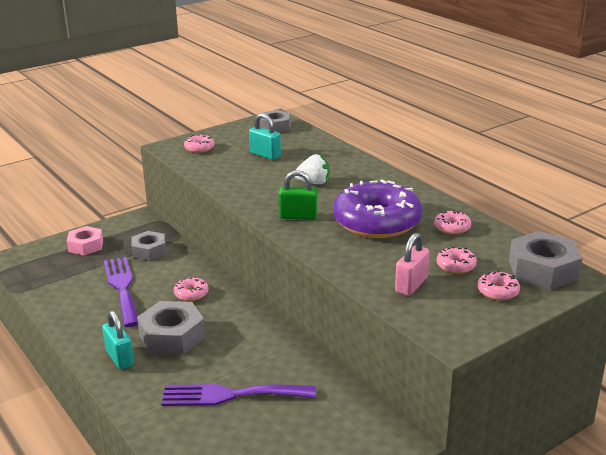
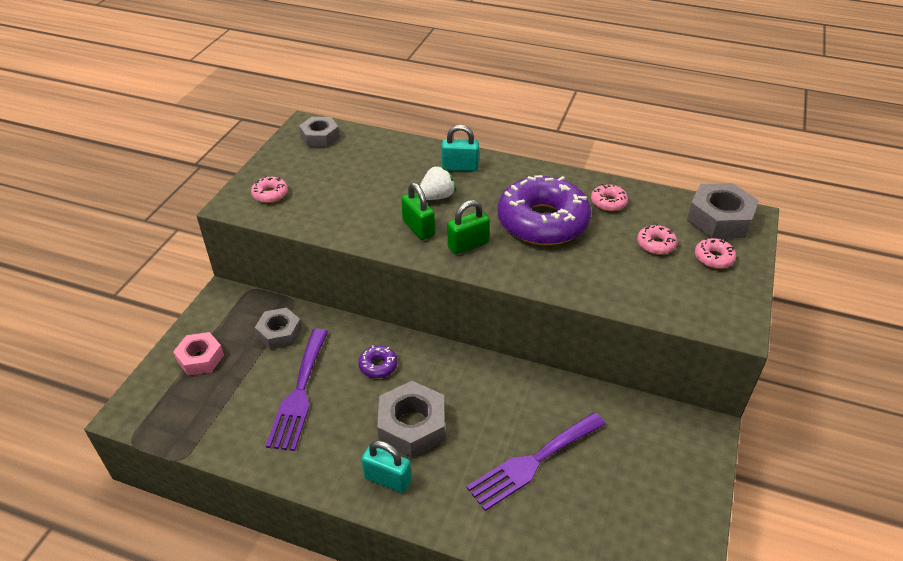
camera: 35 degrees left, 15 degrees up
(122, 288) = (299, 393): purple fork -> purple fork turned 120 degrees counterclockwise
(191, 294) = (378, 365): pink donut -> purple donut
(265, 155) = (350, 178): turquoise padlock -> turquoise padlock (460, 167)
(274, 196) = (418, 228): none -> green padlock
(411, 285) = (646, 283): pink padlock -> none

